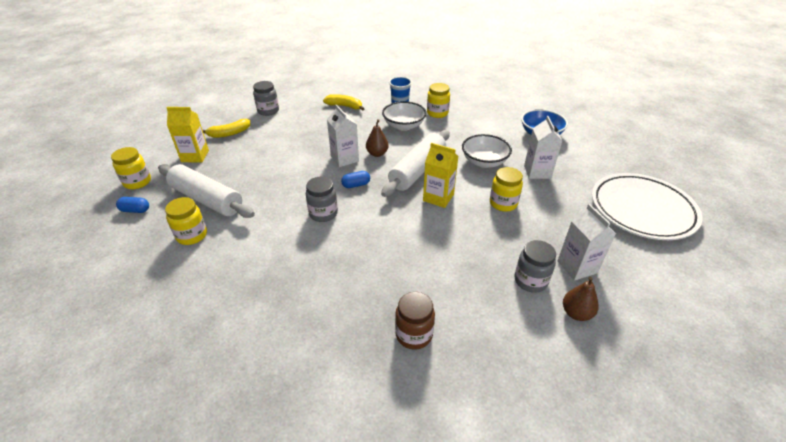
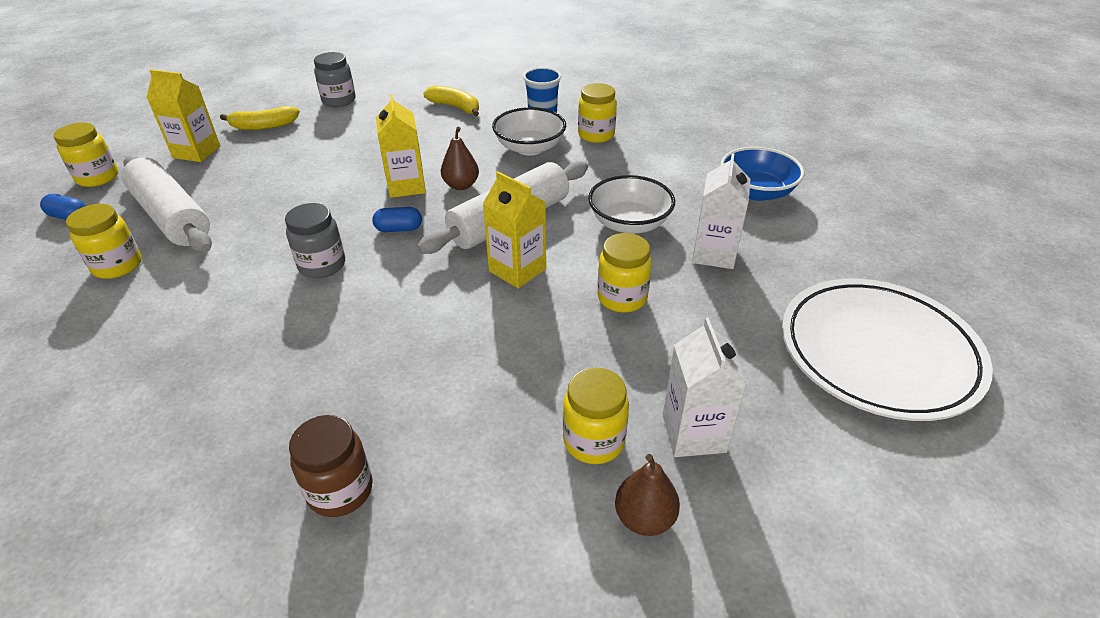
camera: 15 degrees right, 0 degrees up
(344, 159) = (406, 186): white carton -> yellow carton
(530, 281) = (593, 441): grey jar -> yellow jar

